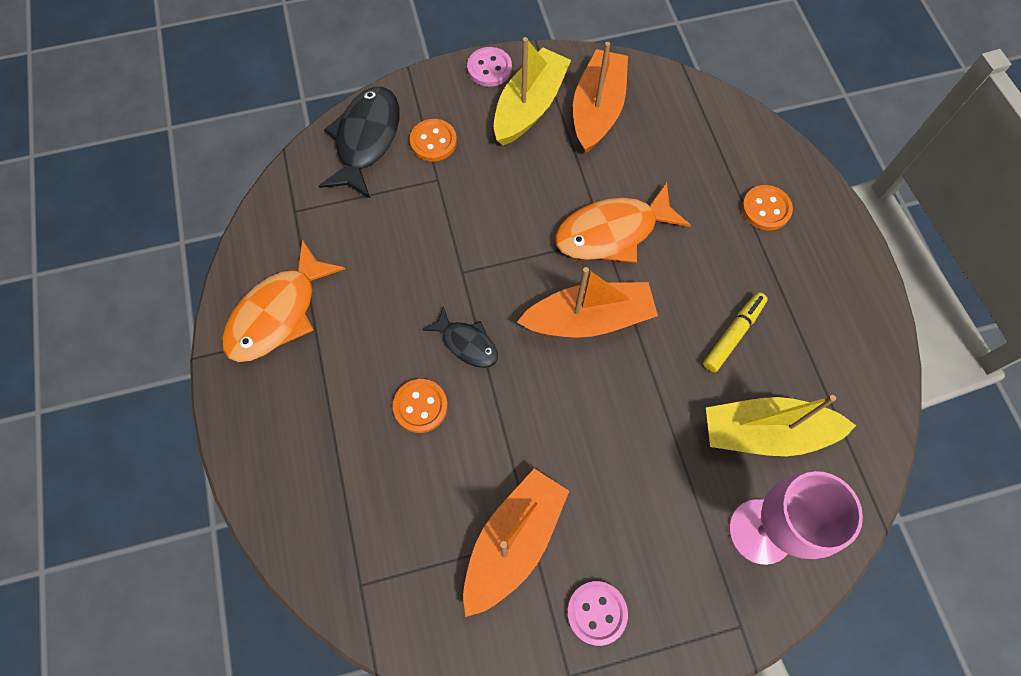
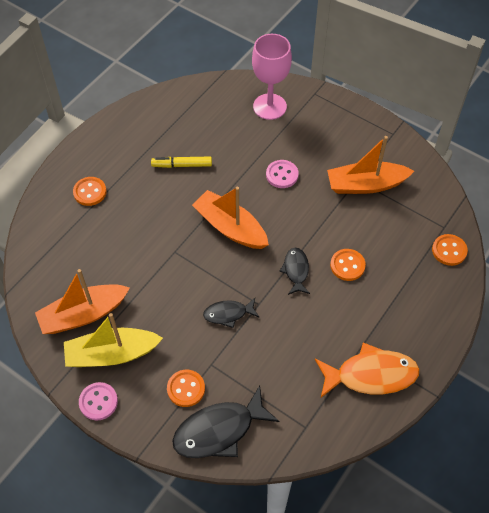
camera: 130 degrees left, 10 degrees down
(324, 554) = (449, 250): none -> orange button
(478, 234) = (228, 314): none -> black fish
(596, 613) = (360, 139): pink button -> pink button (282, 175)
(612, 232) = (167, 250): orange fish -> none
(766, 433) = (222, 127): yellow boat -> none

